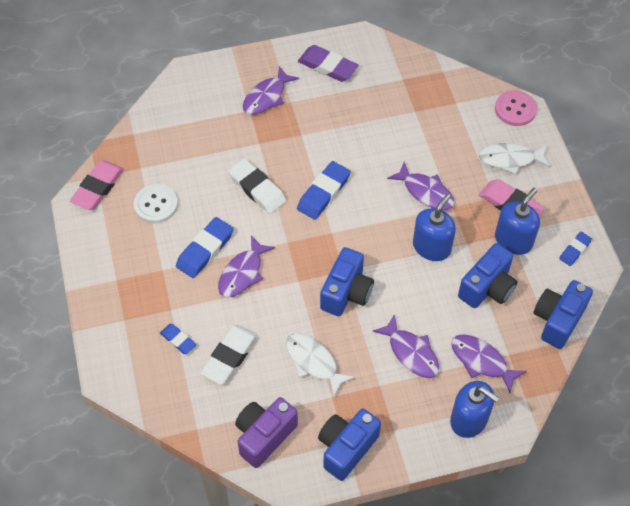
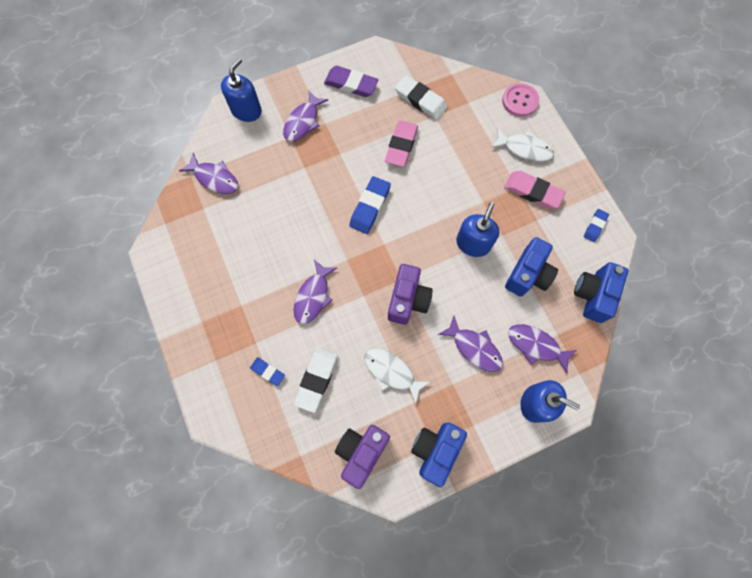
camera: 10 degrees left, 15 degrees up
(98, 188) = (168, 234): pink eraser -> pink eraser (401, 145)
(156, 205) = (223, 242): white button -> none
(205, 250) = (275, 279): blue eraser -> none
(257, 188) = (311, 212): white eraser -> white eraser (420, 100)
(346, 292) = (407, 300): blue camera -> purple camera
(425, 192) = (458, 192): purple fish -> purple fish (214, 178)
(510, 159) = (524, 149): white fish -> white fish turned 150 degrees counterclockwise
(513, 240) = (541, 225): blue soap dispenser -> blue soap dispenser (246, 110)

